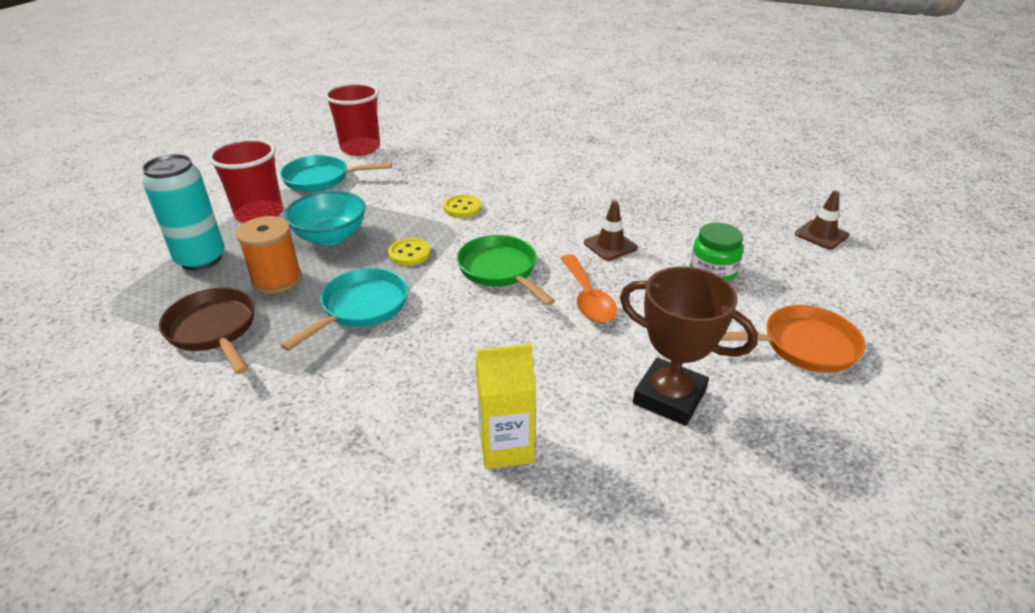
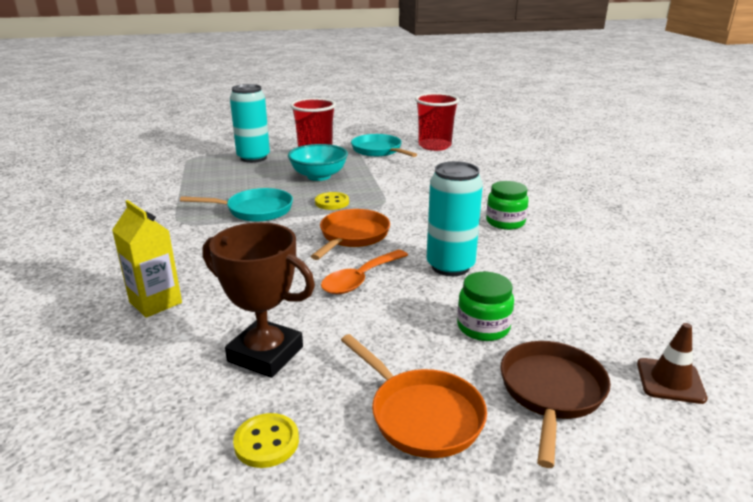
camera: 55 degrees right, 10 degrees down
(214, 330) = (194, 184): brown pan -> brown pan (551, 392)
(277, 279) = (257, 180): orange spool -> none
(462, 208) = (414, 198): yellow button -> yellow button (266, 442)
(500, 270) = (352, 236): green pan -> orange pan
(564, 189) = (505, 222): none -> green jar
(610, 245) = (450, 266): brown traffic cone -> turquoise can
(669, 397) = (265, 354): brown trophy -> brown trophy turned 60 degrees counterclockwise

